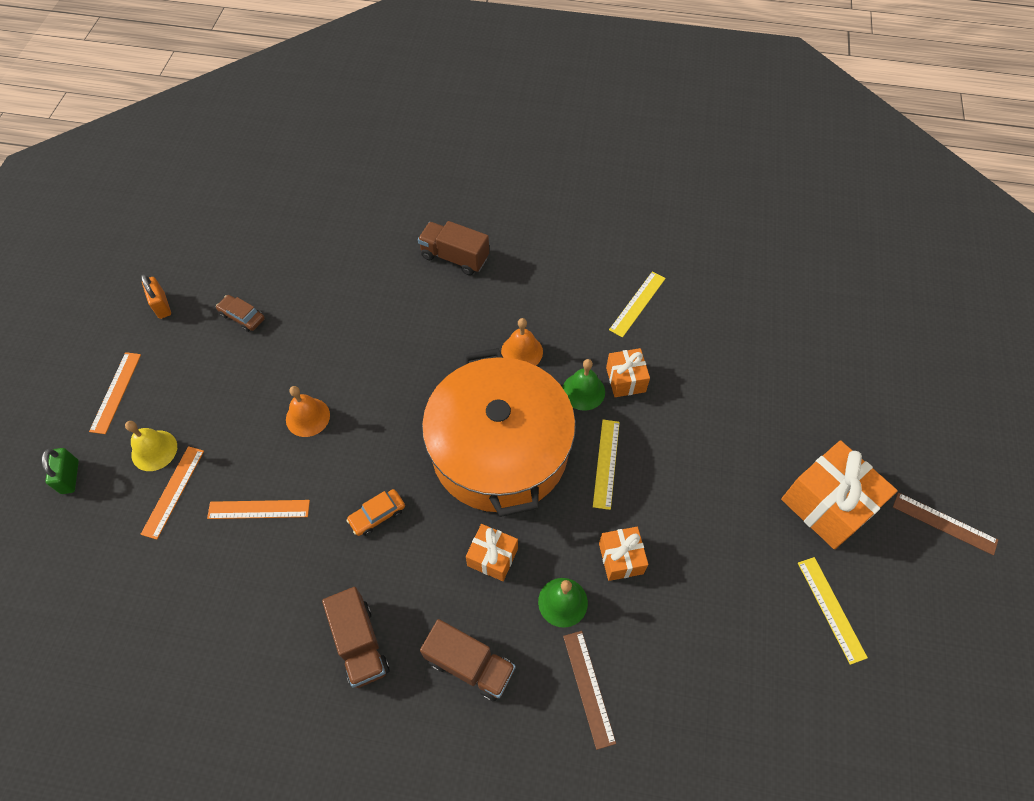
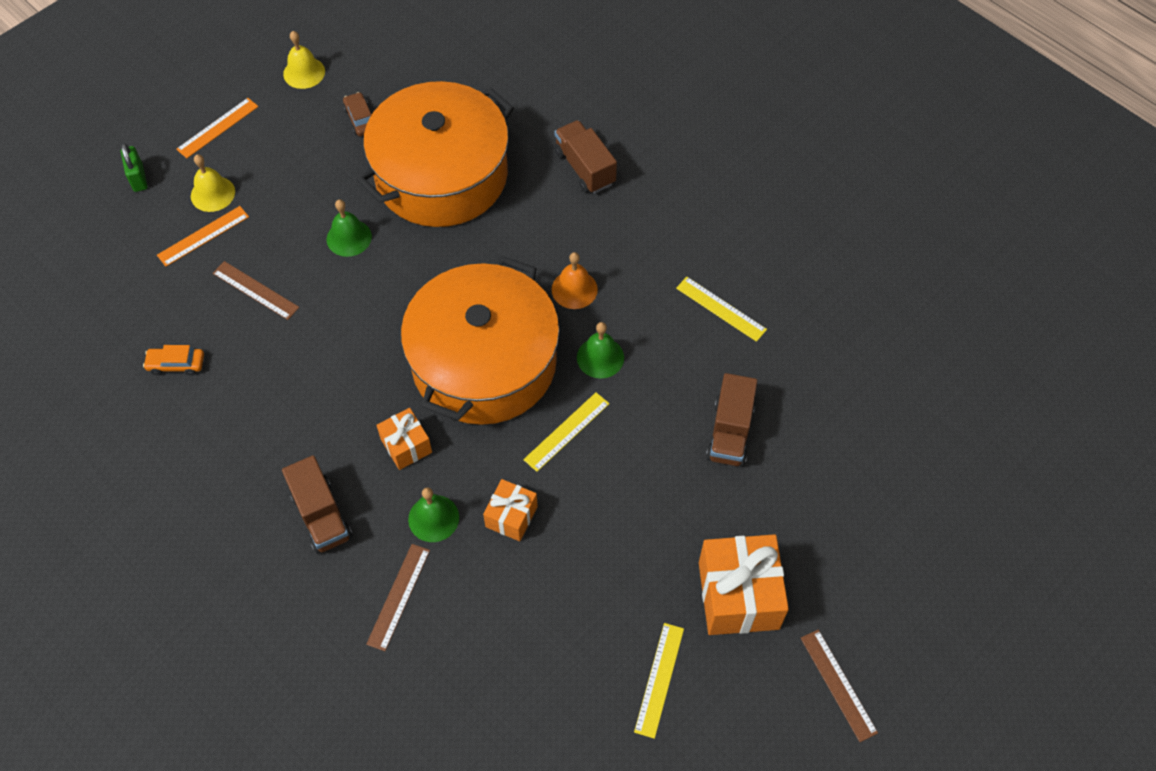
camera: 35 degrees right, 0 degrees up
(70, 477) = (138, 178): green padlock -> green padlock turned 45 degrees counterclockwise
(162, 305) = (304, 72): orange padlock -> yellow bell
(259, 509) = (255, 290): orange ruler -> brown ruler
(307, 417) = (349, 238): orange bell -> green bell
(346, 324) = (441, 175): none -> orange pot
(360, 643) = (252, 443): brown truck -> brown truck (730, 432)
(377, 515) = (342, 353): orange car -> orange car (176, 364)
(625, 380) = (648, 371): orange gift -> none
(637, 304) = (720, 309): yellow ruler -> yellow ruler turned 60 degrees clockwise

